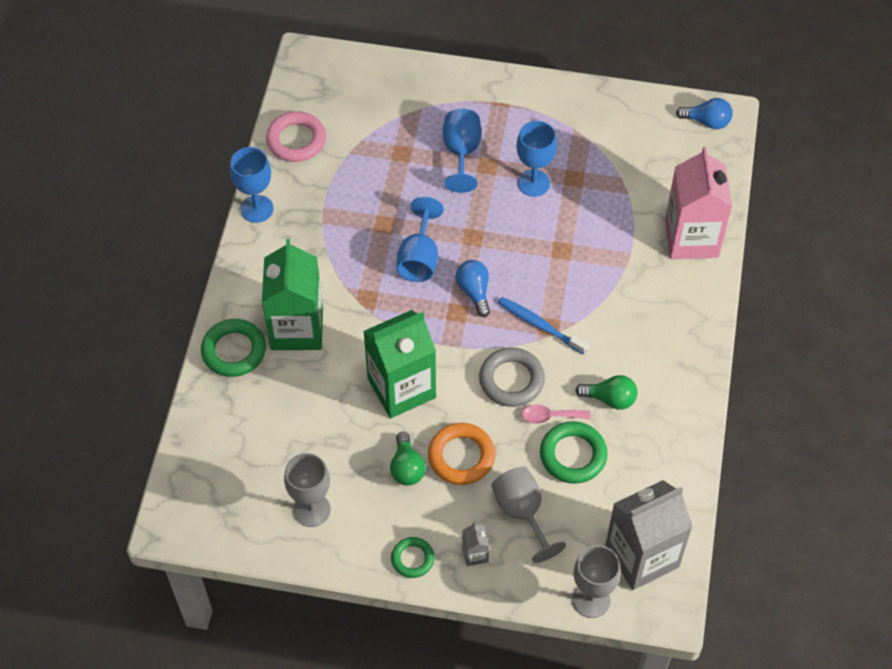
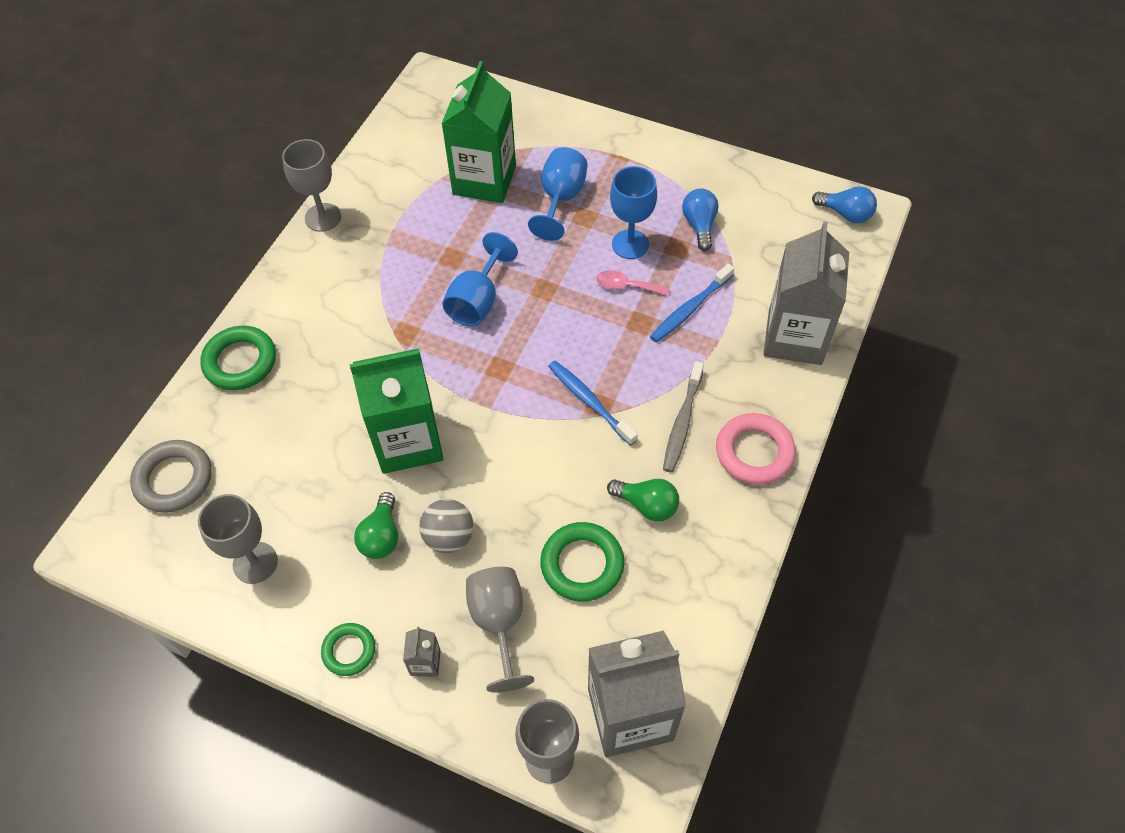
camera: 15 degrees right, 0 degrees up
(257, 209) = (323, 217): blue goblet -> grey goblet
(296, 140) = (390, 156): pink ring -> pink ring (754, 452)
(297, 328) = (317, 351): green carton -> green carton (484, 180)
(461, 456) = (449, 537): orange ring -> grey ball
(474, 291) = (527, 349): blue light bulb -> blue light bulb (699, 225)
(511, 380) = (537, 458): grey ring -> grey ring (174, 479)
(550, 416) = (569, 511): pink spoon -> pink spoon (626, 286)
(599, 230) = (690, 309): none -> blue toothbrush
(619, 327) = (682, 422): none -> grey toothbrush
(691, 238) = (795, 337): pink carton -> grey carton

